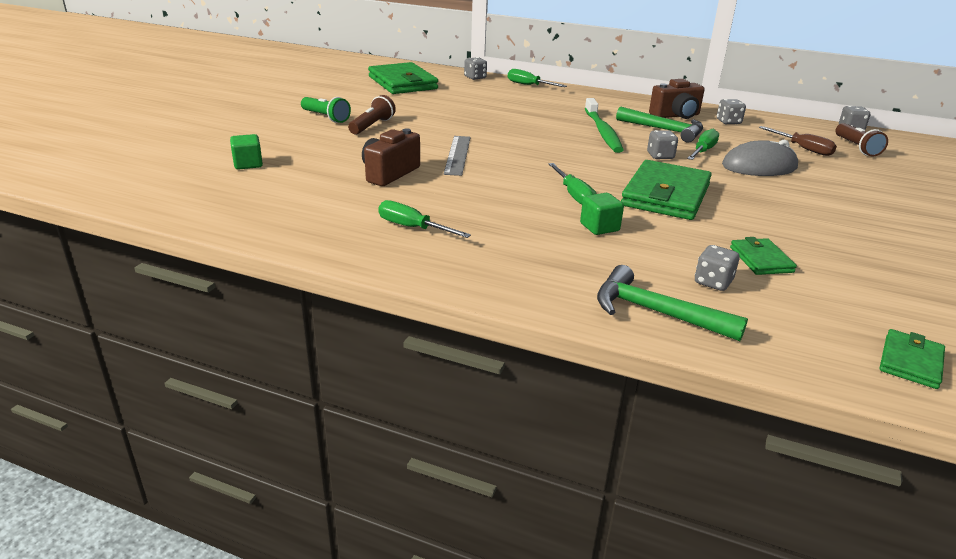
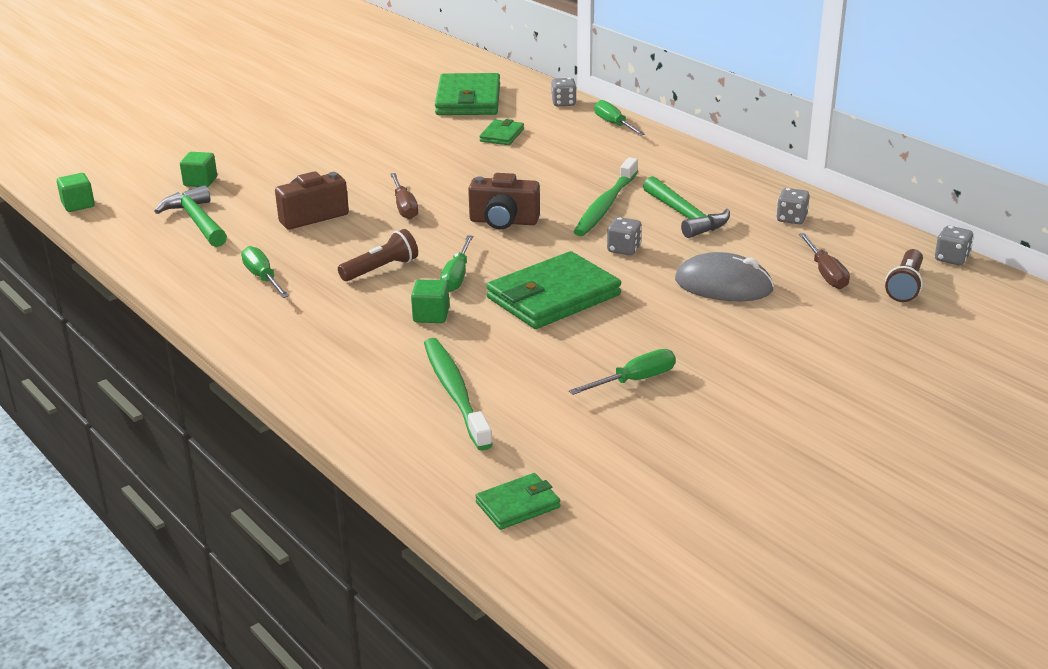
camera: 30 degrees right, 0 degrees up
(139, 201) = (78, 205): none -> green cube
(326, 117) = (331, 137): green flashlight -> none
(372, 126) = (364, 155): brown flashlight -> brown flashlight (381, 269)
(458, 155) = (404, 207): grey ruler -> brown screwdriver
(656, 312) = (362, 404): green hammer -> green hammer (197, 221)
(676, 116) = (735, 198): brown camera -> brown camera (503, 222)
(703, 151) = (687, 253): green screwdriver -> green screwdriver (635, 380)
(713, 282) = (455, 393): grey dice -> green toothbrush
(761, 260) = (539, 384): green wallet -> green wallet (502, 135)

